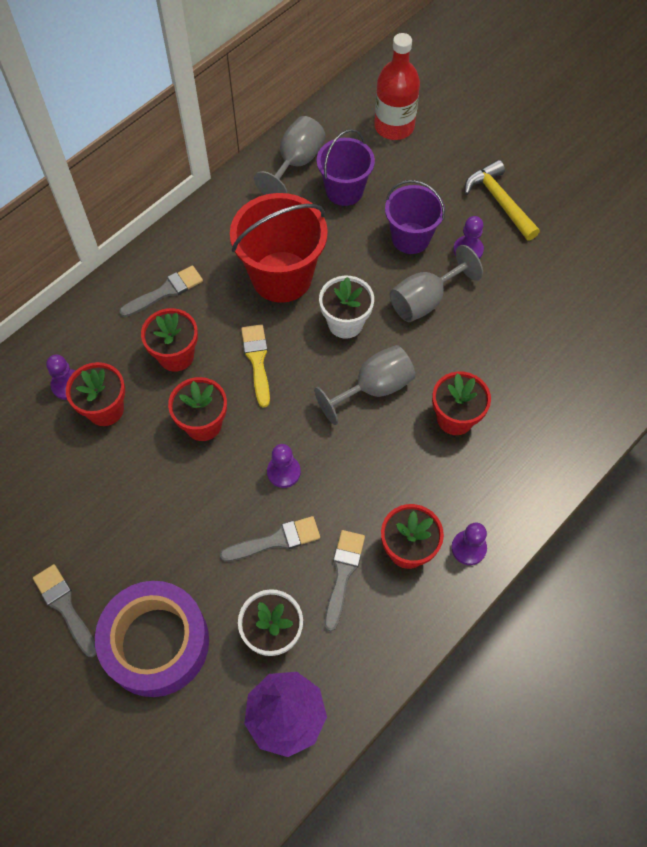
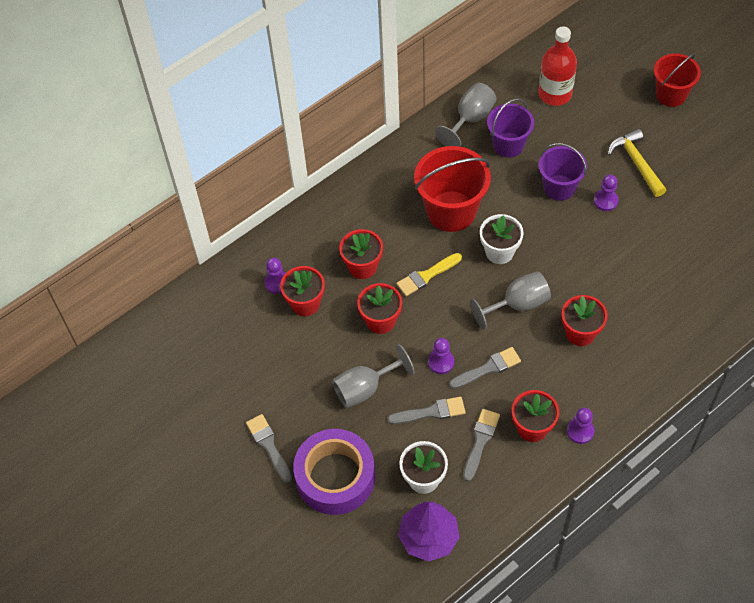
camera: 10 degrees right, 5 degrees down
(165, 291) = (357, 216): grey brush -> grey brush (488, 368)
(257, 360) = (426, 276): yellow brush -> yellow brush turned 120 degrees counterclockwise
(425, 300) = (566, 239): grey goblet -> grey goblet (365, 388)
(530, 119) = (671, 95): none -> red bucket

